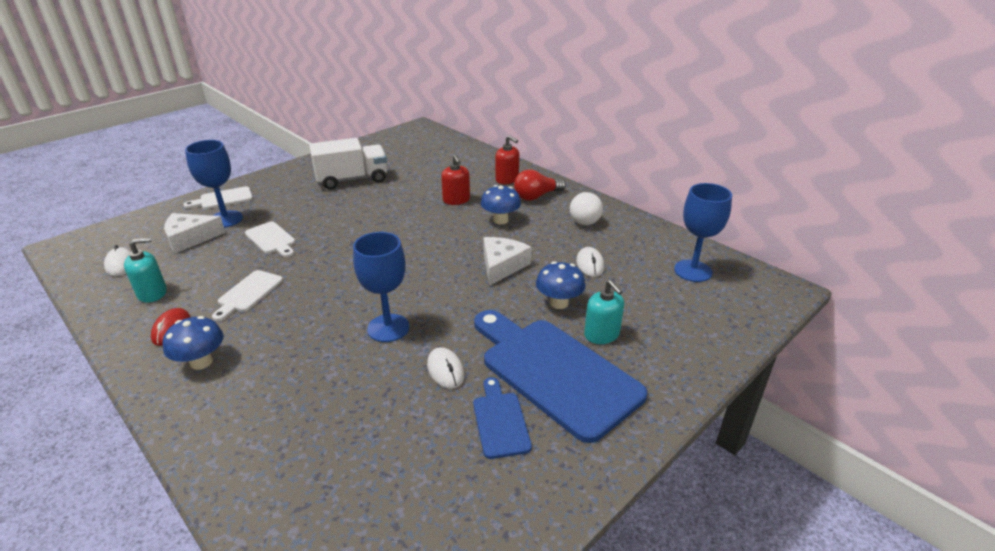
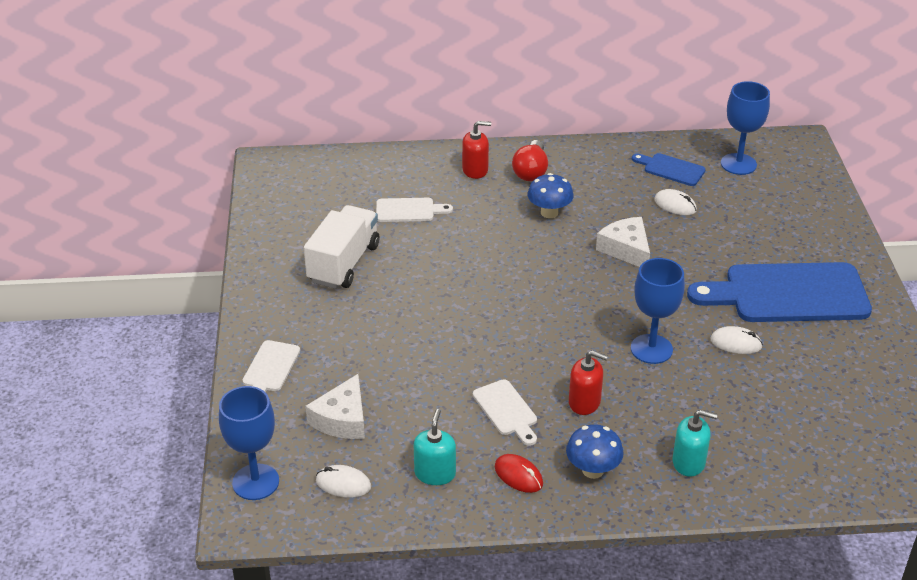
camera: 50 degrees left, 5 degrees up
(225, 219) = (327, 381): blue goblet -> blue goblet (255, 482)
(271, 239) = (414, 363): white cutting board -> white cutting board (408, 210)
(456, 200) = (478, 219): red soap dispenser -> red soap dispenser (584, 402)
(500, 421) = (815, 343): blue cutting board -> blue cutting board (671, 169)
(559, 303) = (710, 248): blue mushroom -> none
(584, 218) = (601, 167): white light bulb -> none
(601, 334) = (769, 250): turquoise soap dispenser -> turquoise soap dispenser (689, 462)

